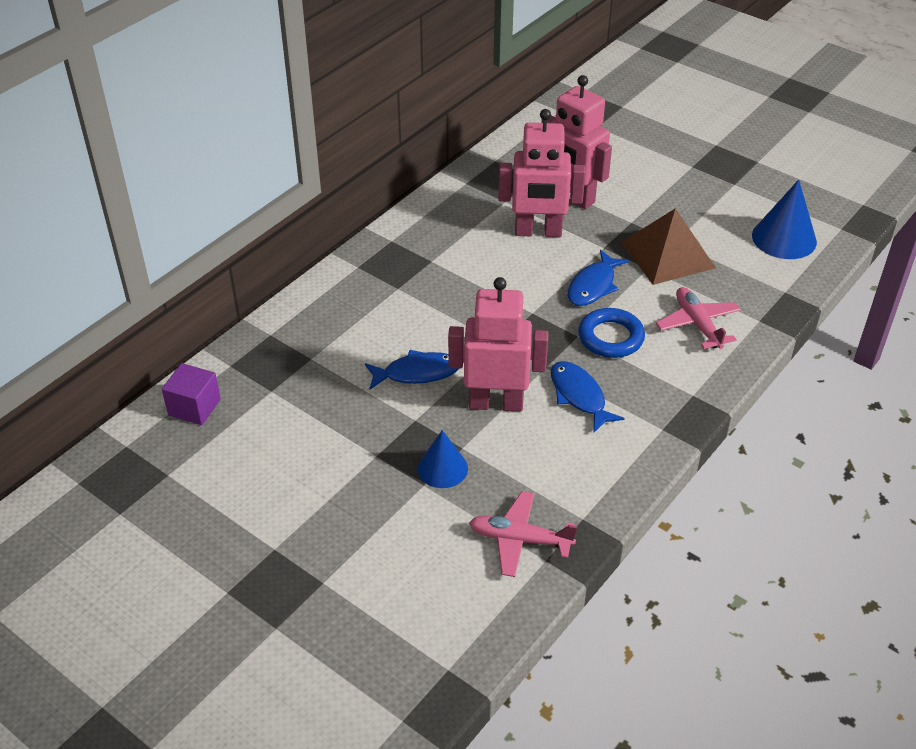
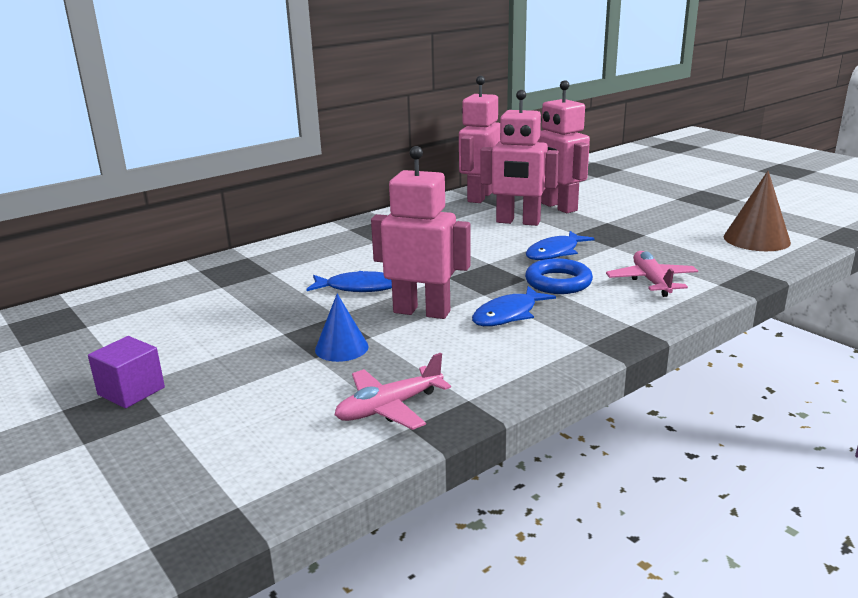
camera: 15 degrees right, 20 degrees down
(194, 407) = (148, 290): purple cube -> purple cube (131, 391)
(479, 184) = (479, 197): none -> pink robot
(520, 539) = (389, 407): pink plane -> pink plane turned 60 degrees counterclockwise
(579, 396) = (508, 315): blue fish -> blue fish turned 120 degrees counterclockwise
(668, 255) = (635, 241): brown pyramid -> none
(784, 238) = (756, 239): blue cone -> brown cone

